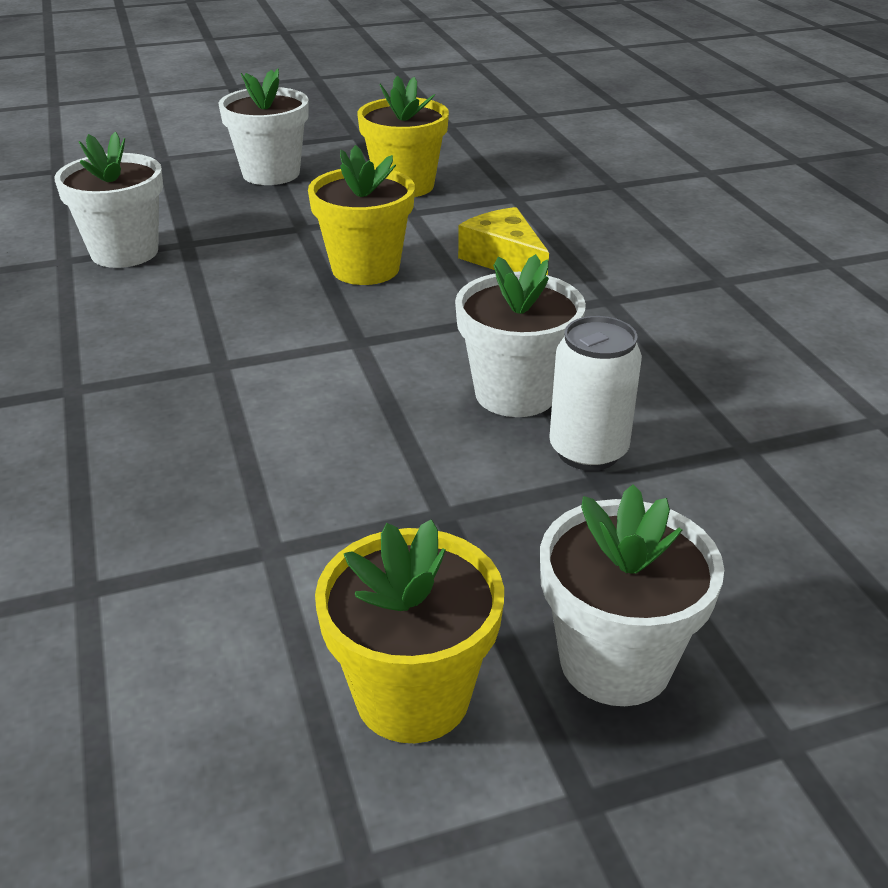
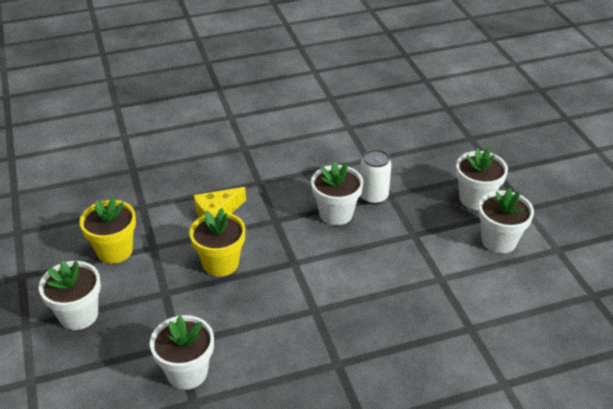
camera: 90 degrees left, 5 degrees up
(412, 695) = (499, 241): yellow flower pot -> white flower pot

